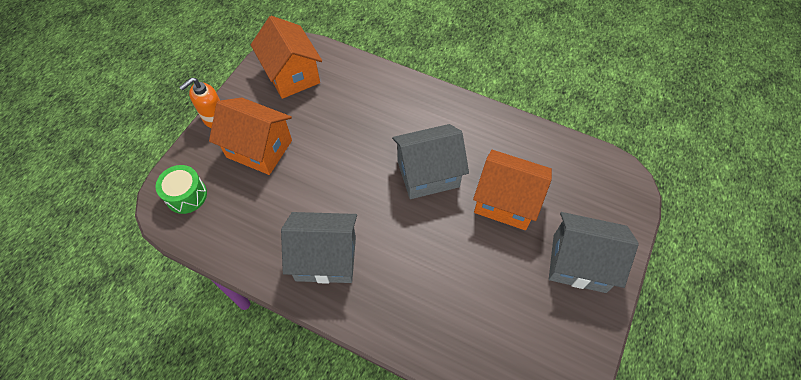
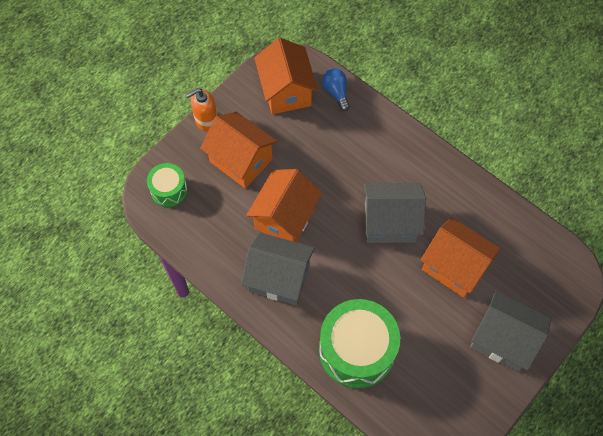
camera: 15 degrees right, 5 degrees up
(318, 194) = (285, 218): none -> orange house
(342, 66) = (336, 92): none -> blue light bulb
(430, 315) = (357, 350): none -> green drum

